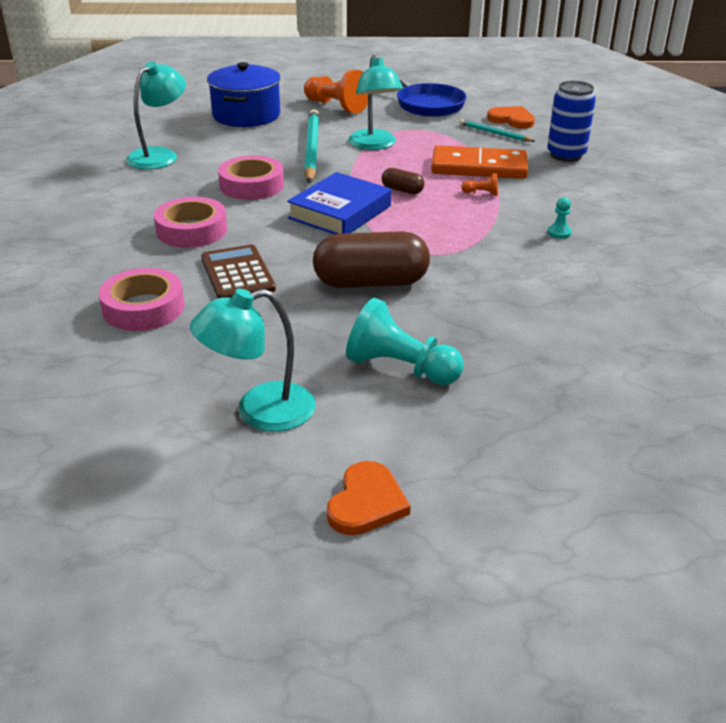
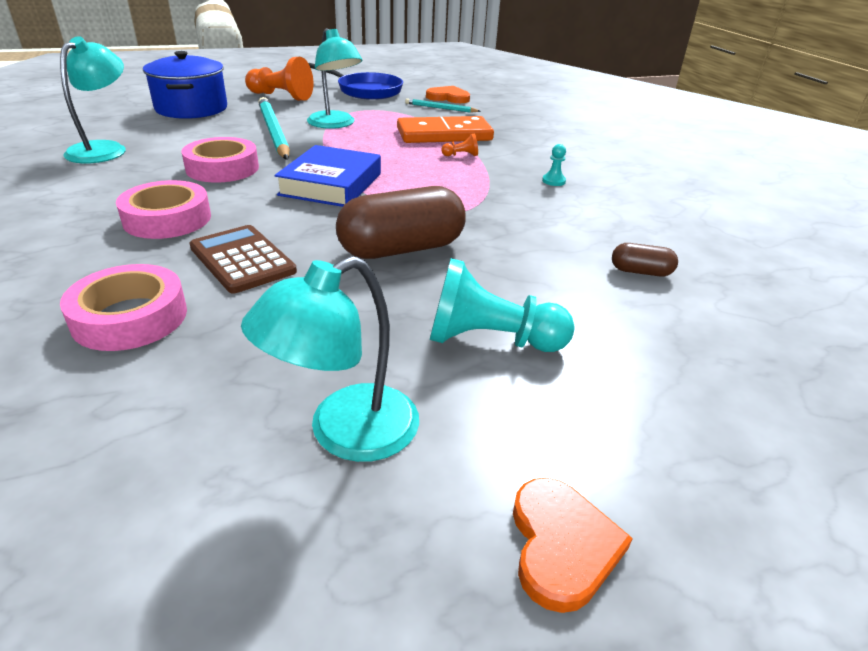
camera: 20 degrees left, 0 degrees up
(402, 190) = (384, 159): brown capsule -> brown capsule (640, 272)
(566, 155) = (513, 120): blue can -> none

